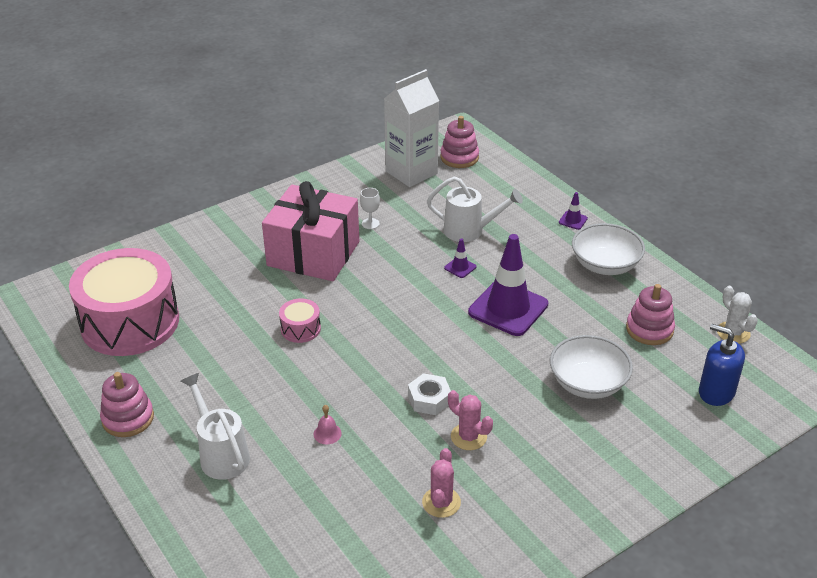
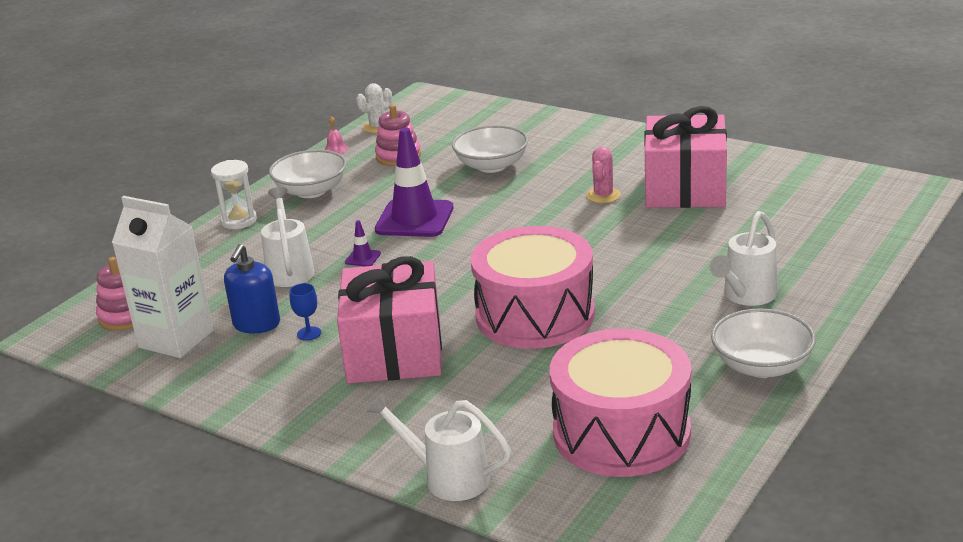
camera: 110 degrees left, 10 degrees down
(128, 418) = (761, 366): pink stacking toy -> white bowl
(162, 243) = (448, 478): none -> white watering can
(300, 329) = (535, 315): pink drum -> pink drum, size x2.45
(327, 433) = (665, 254): pink bell -> pink bell (336, 149)
(370, 223) = (309, 333): white goblet -> blue goblet
(429, 399) = (575, 222): white nut -> none
(441, 502) = (685, 188): pink cactus -> pink gift
(573, 220) = (239, 221): purple traffic cone -> white hourglass
(716, 392) = (459, 122): blue soap dispenser -> blue soap dispenser (256, 324)

